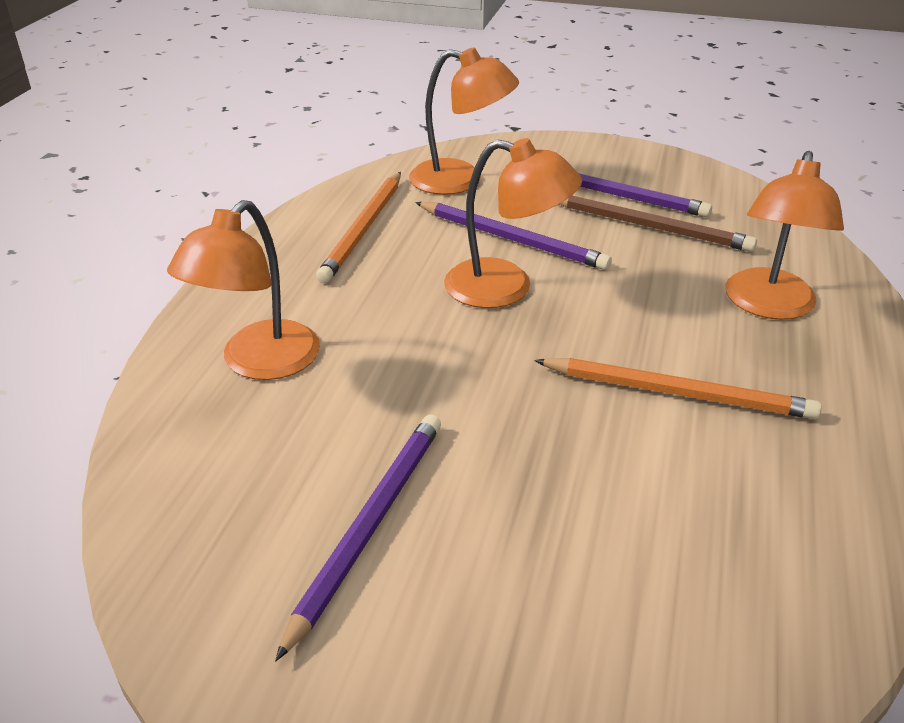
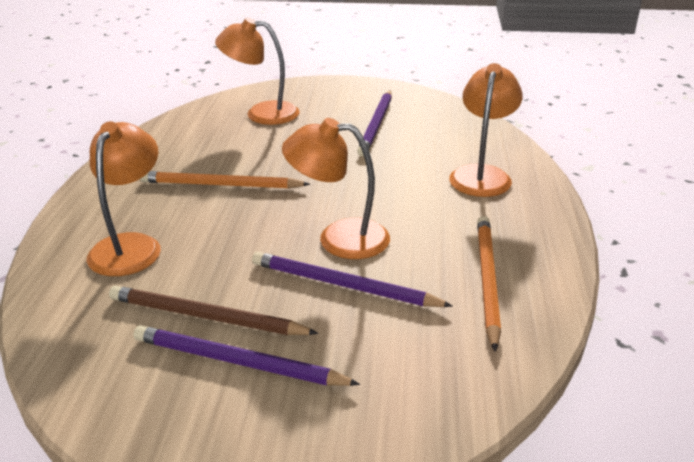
camera: 170 degrees right, 5 degrees down
(460, 180) = (422, 362): orange lamp -> orange lamp (261, 113)

